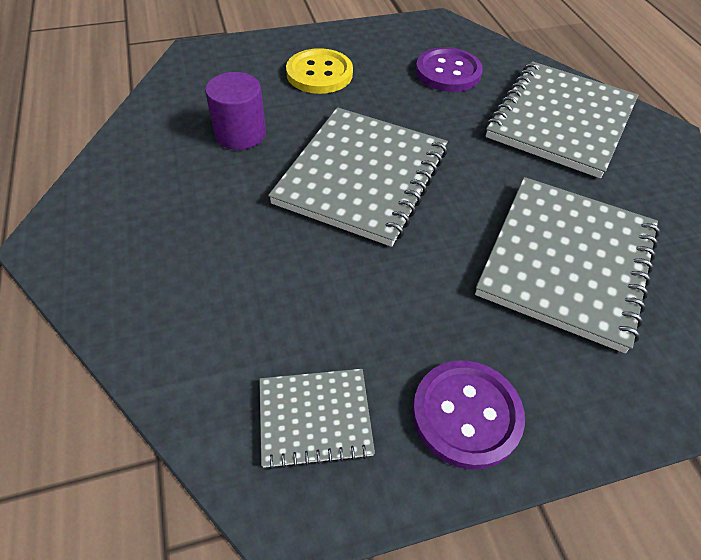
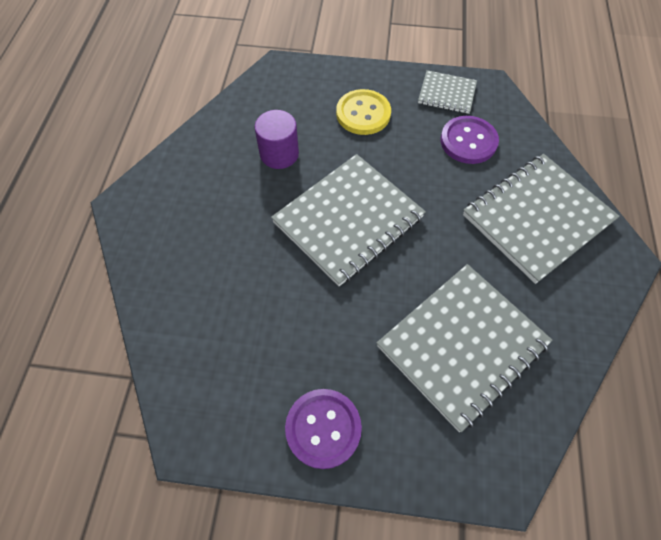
camera: 25 degrees right, 10 degrees up
(315, 418) = (228, 391): grey notebook -> grey notebook (447, 93)

